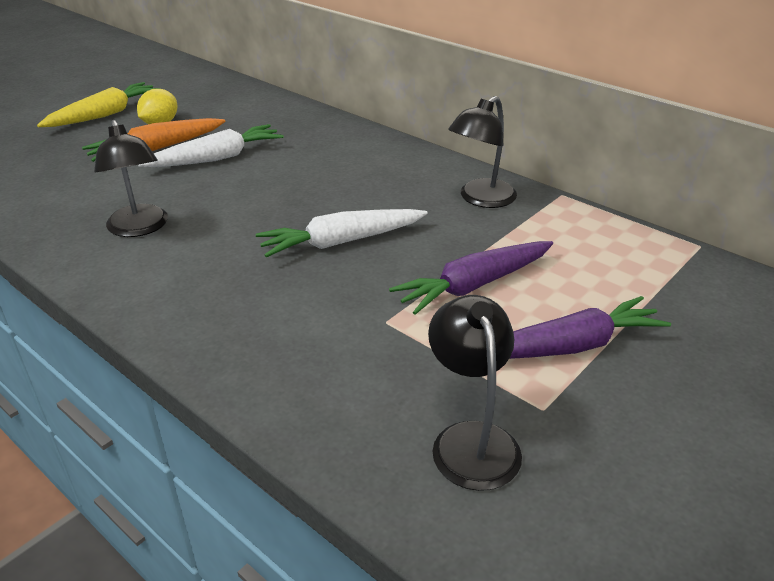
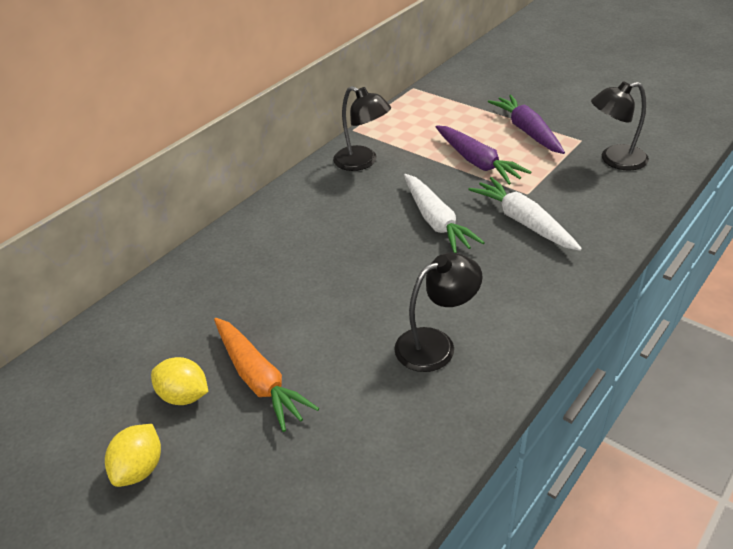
camera: 90 degrees left, 5 degrees up
(105, 115) = (140, 468): yellow carrot -> yellow lemon
(217, 158) = (286, 322): white carrot -> white carrot (523, 222)

